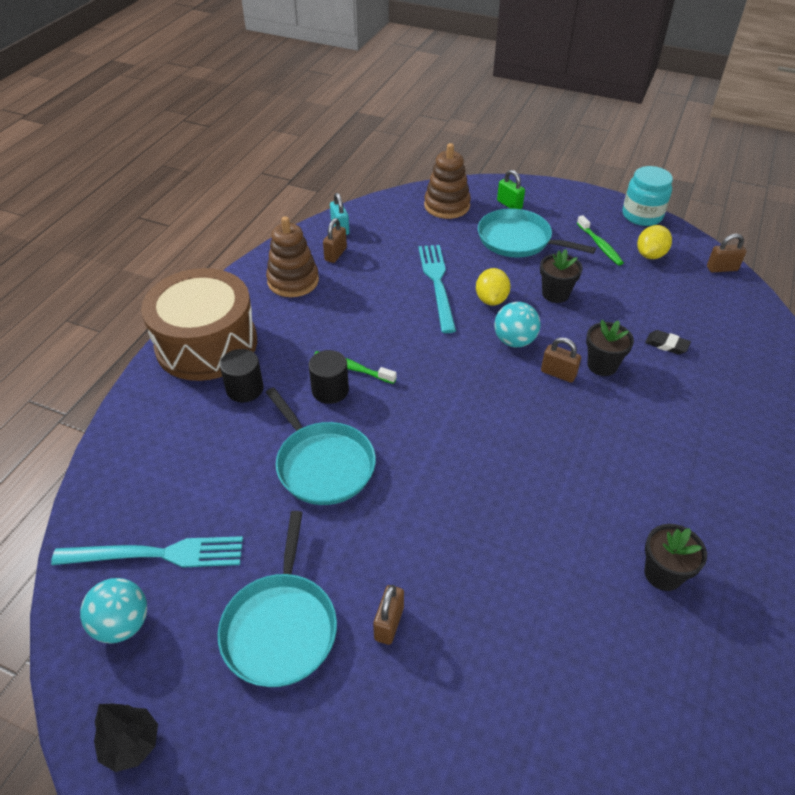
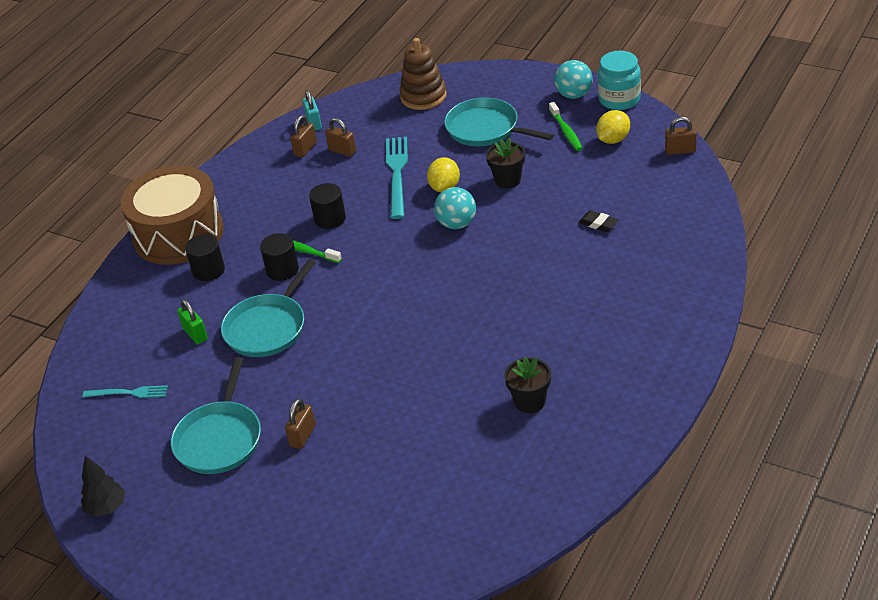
camera: 10 degrees right, 5 degrees down
(122, 624) = (101, 438): turquoise ball -> turquoise ball (574, 95)
(157, 554) = (128, 393): turquoise fork -> turquoise fork, size x0.57
(293, 281) = (262, 176): brown stacking toy -> none
(323, 464) = (268, 327): turquoise pan -> turquoise pan turned 60 degrees clockwise
(374, 331) = (330, 219): none -> black cylinder
(509, 204) = (487, 93): green padlock -> green padlock (195, 334)
(558, 373) = (489, 251): brown padlock -> brown padlock (342, 151)
(602, 365) = (532, 243): black flower pot -> none

